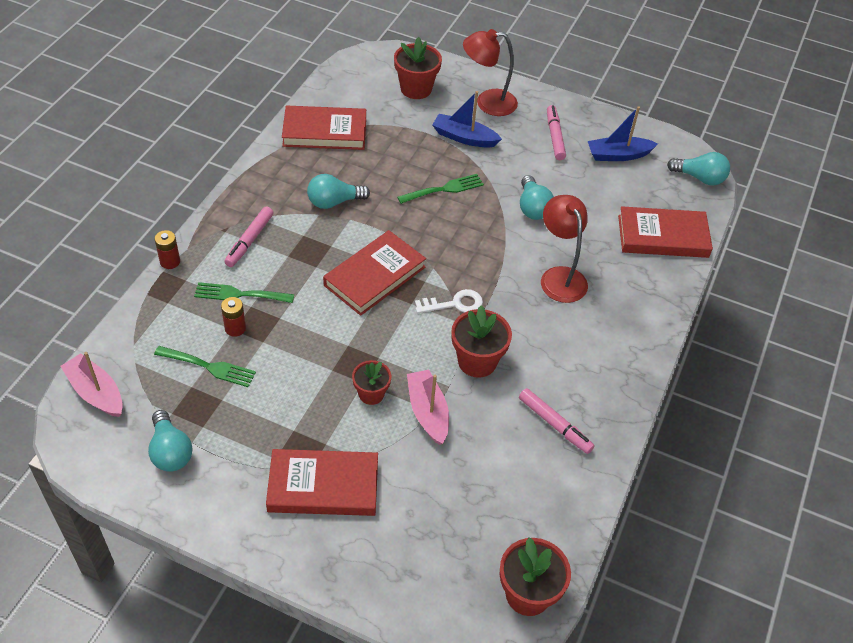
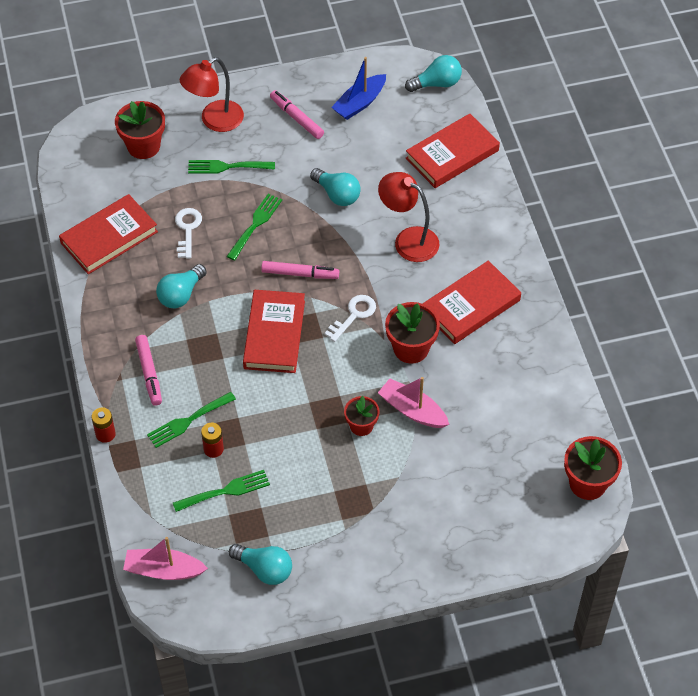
camera: 35 degrees left, 5 degrees up
(323, 486) = (393, 513): red book -> red book (471, 306)
(388, 161) = (187, 229): none -> white key
(464, 137) = (227, 167): blue boat -> green fork
(554, 425) = (504, 357): pink marker -> pink marker (300, 274)

